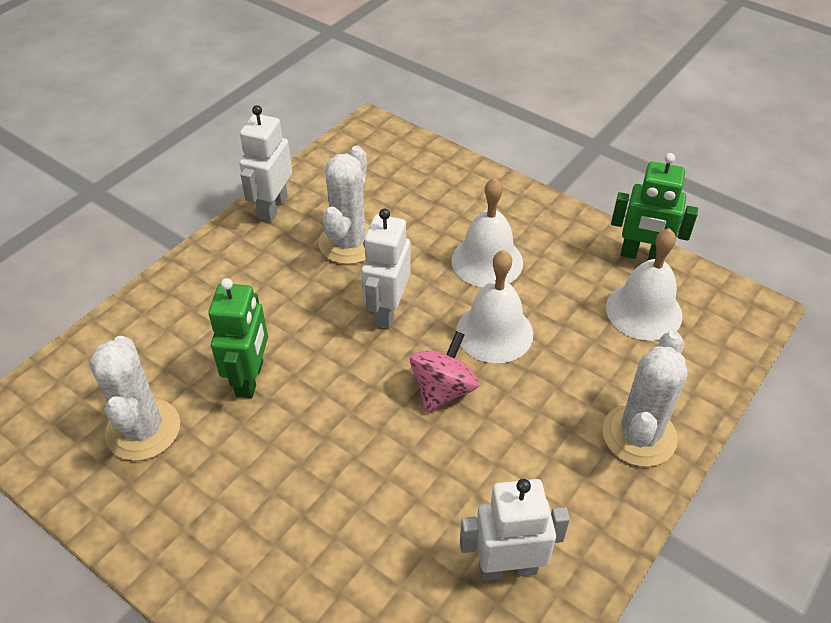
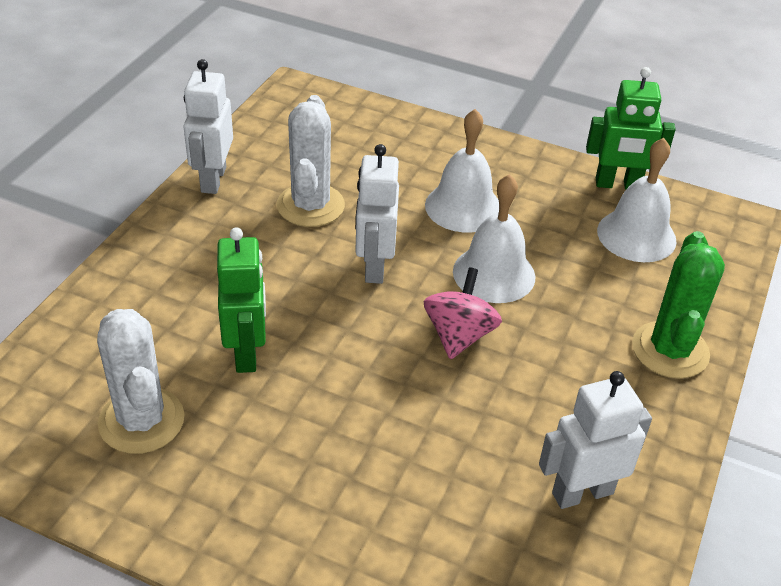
camera: 15 degrees left, 5 degrees down
(639, 435) = (670, 350): white cactus -> green cactus

